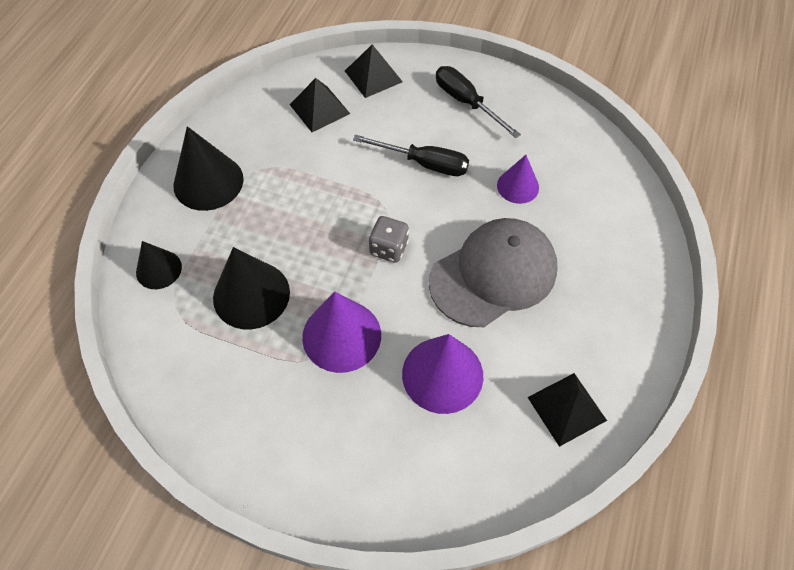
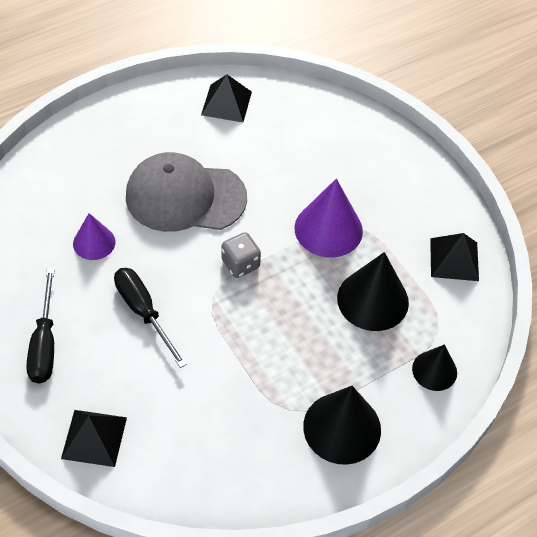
camera: 145 degrees left, 5 degrees down
(319, 109) = (179, 436): black pyramid -> black pyramid (454, 259)
(442, 374) = (282, 165): purple cone -> none

